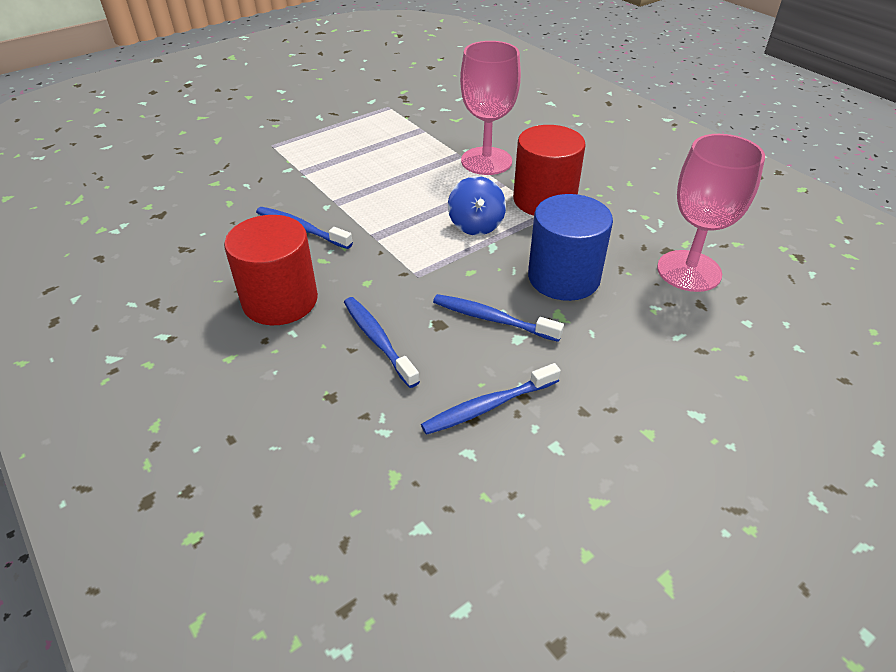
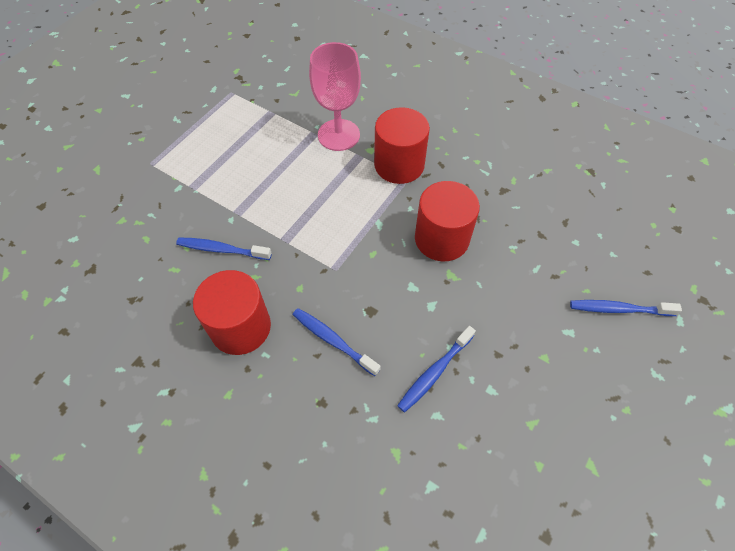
camera: 20 degrees left, 15 degrees up
(476, 225) = (358, 205): blue spinning top -> none
(492, 319) = (407, 294): blue toothbrush -> blue toothbrush (619, 309)
(563, 277) = (441, 239): blue cylinder -> red cylinder
(689, 271) = (524, 206): pink goblet -> none

